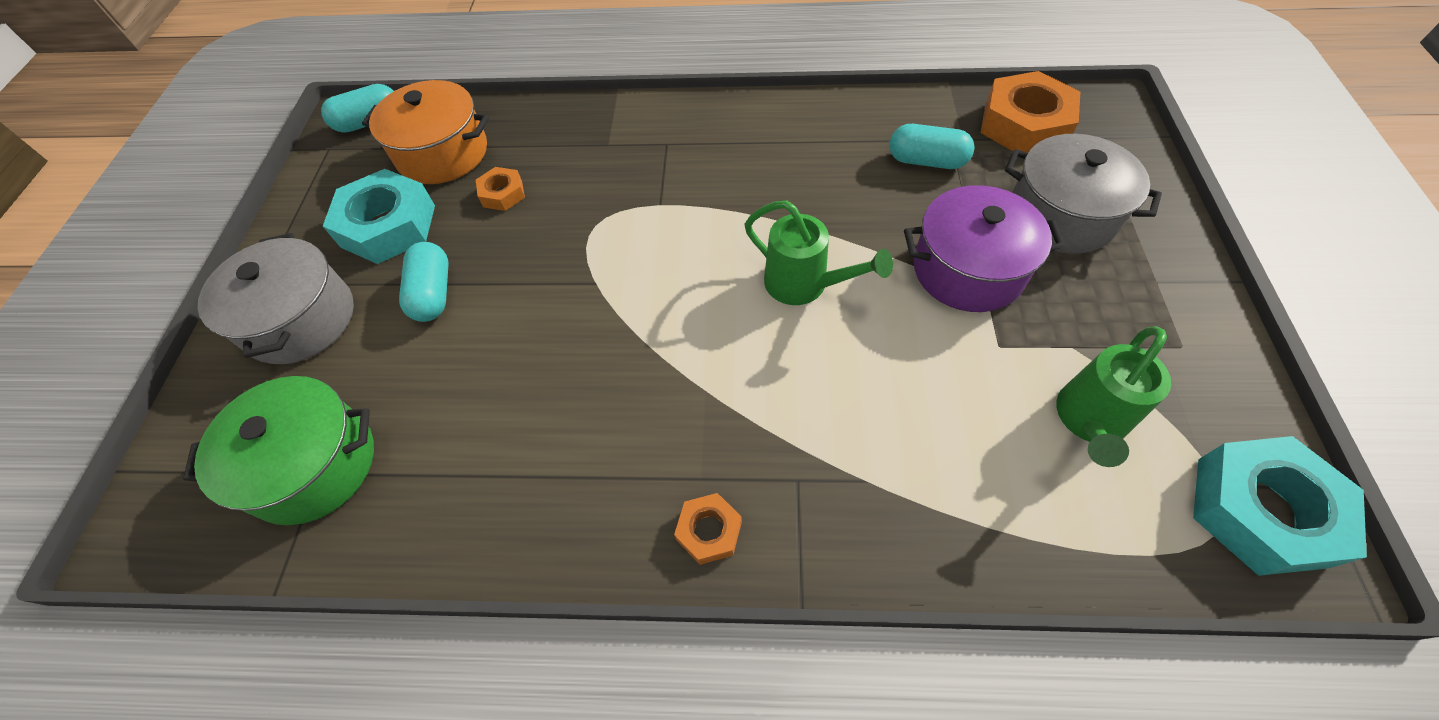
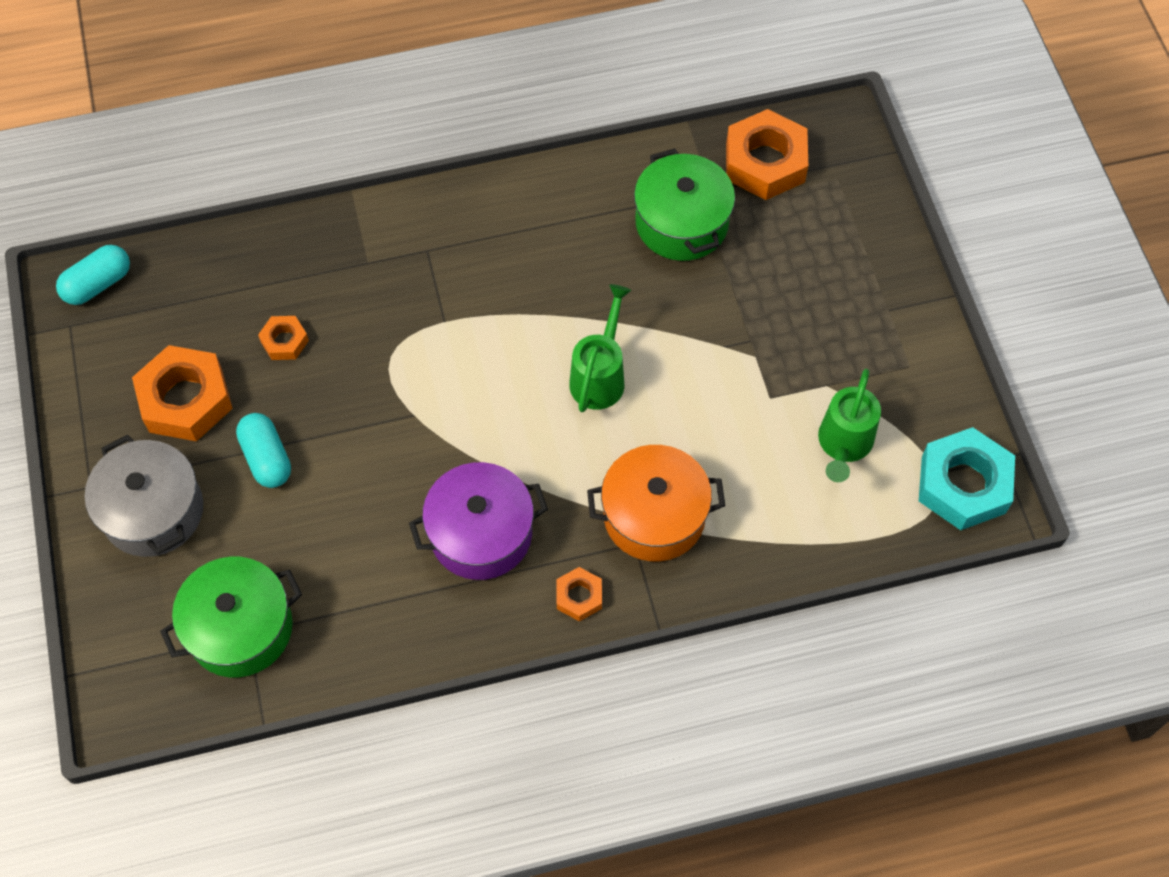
camera: 20 degrees left, 5 degrees up
(388, 226) = (186, 400): turquoise nut -> orange nut
(442, 153) = (199, 307): orange pot -> orange pot (654, 516)
(804, 285) = (600, 376): green watering can -> green watering can turned 90 degrees counterclockwise
(926, 161) = (682, 223): turquoise capsule -> green pot
(968, 270) = (735, 331): purple pot -> purple pot (481, 533)
(1061, 215) = (807, 260): grey pot -> none

